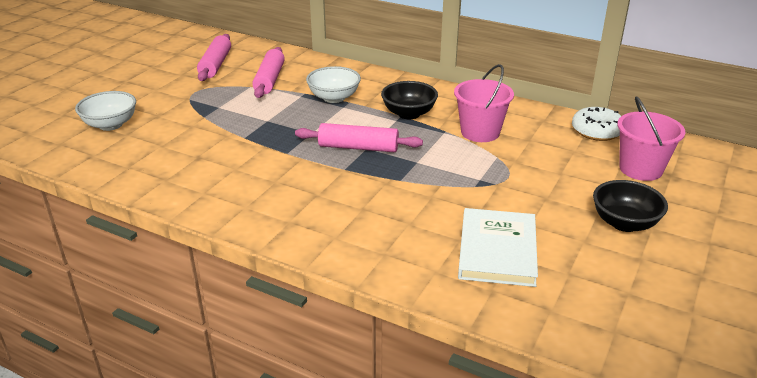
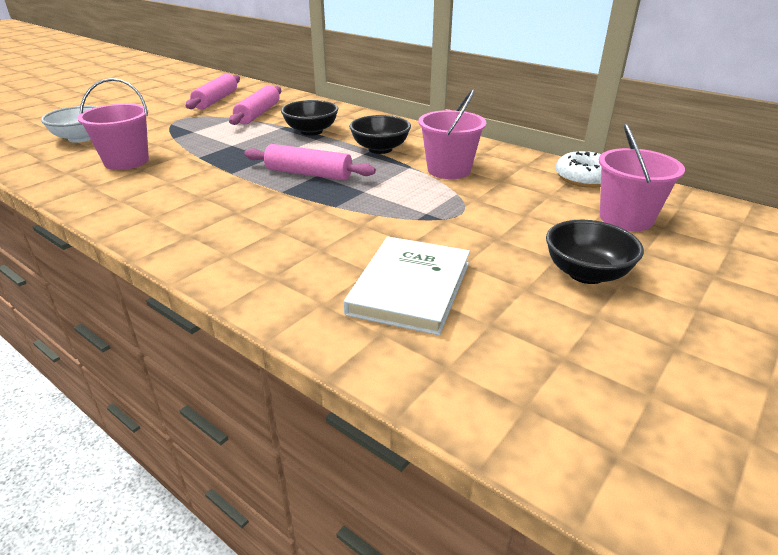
camera: 10 degrees right, 0 degrees up
(177, 149) = (126, 161): none -> pink bucket
(334, 98) = (311, 131): white bowl -> black bowl

